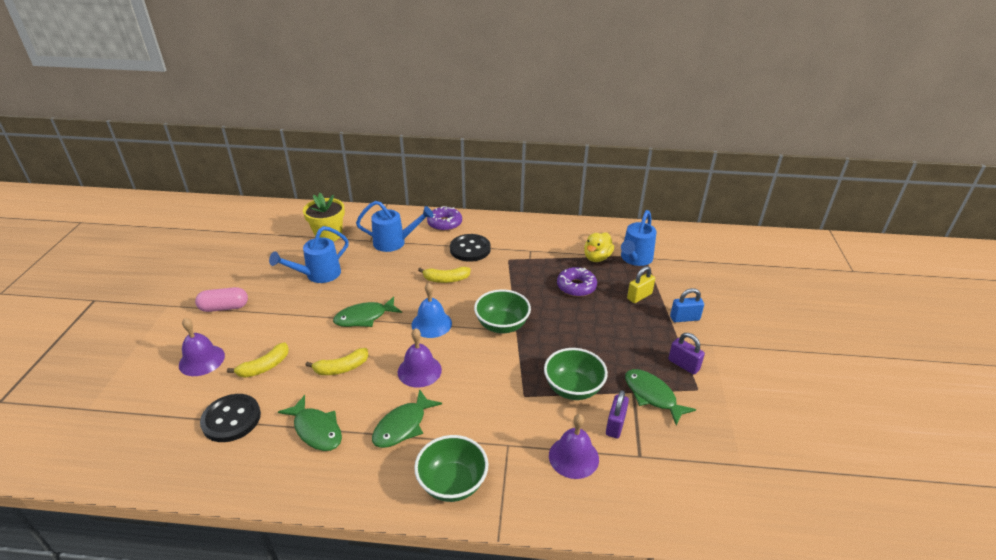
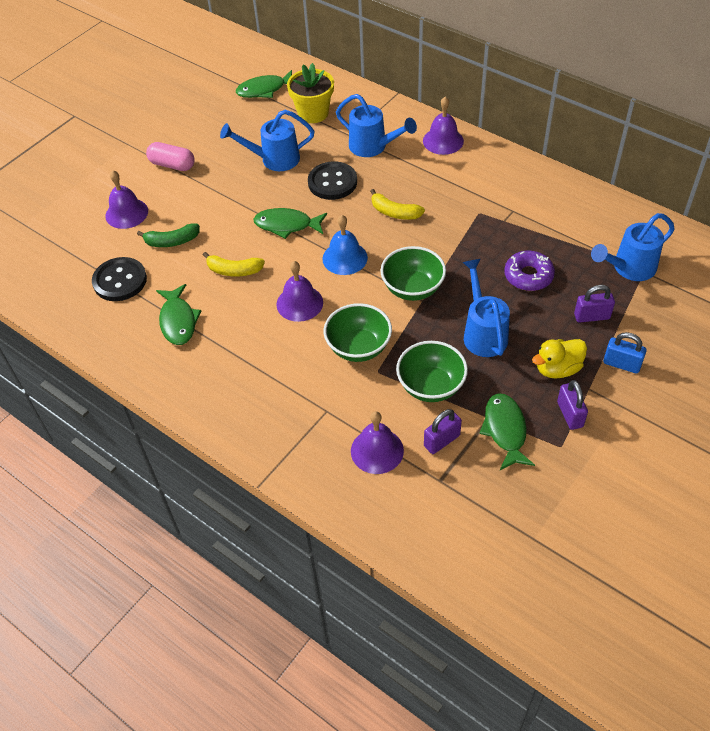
camera: 35 degrees right, 15 degrees up
(264, 366) = (172, 241): yellow banana -> green banana
(403, 426) = (249, 350): green fish -> green fish (264, 90)
(444, 223) = (443, 141): purple donut -> purple bell
(452, 483) = (255, 421): green bowl -> green bowl (358, 347)
(470, 249) = (446, 184): black button -> black button (332, 182)
(578, 335) = (483, 333): none -> blue watering can
(597, 258) = (584, 249): yellow duck -> yellow duck (557, 369)
(639, 296) = (592, 316): yellow padlock -> purple padlock

